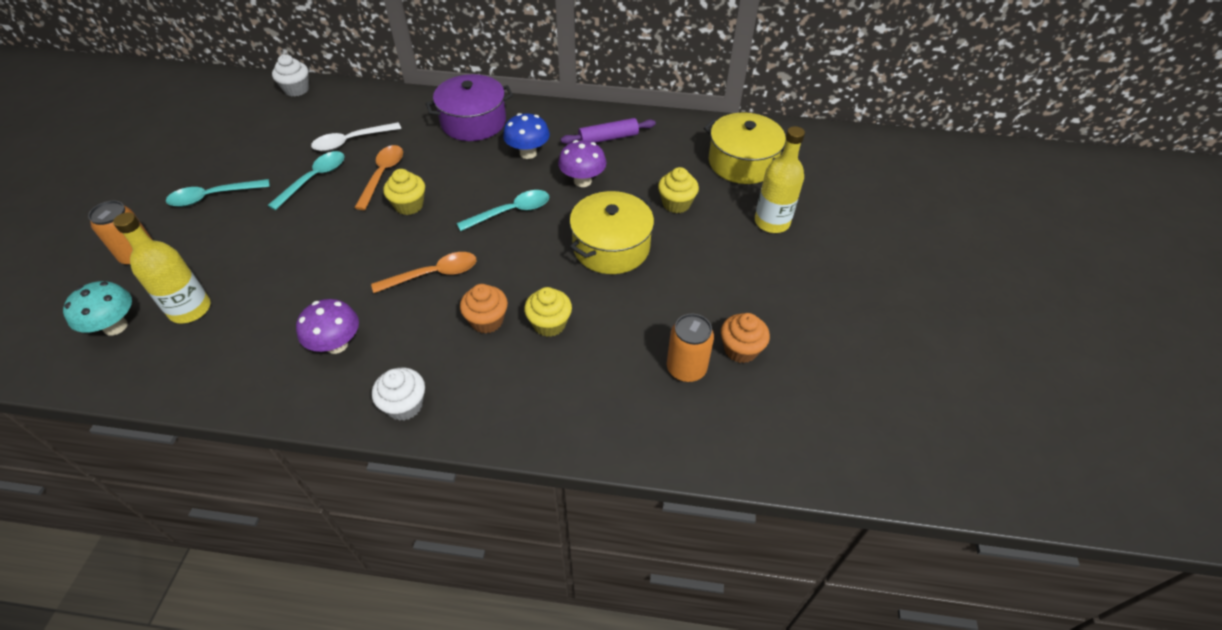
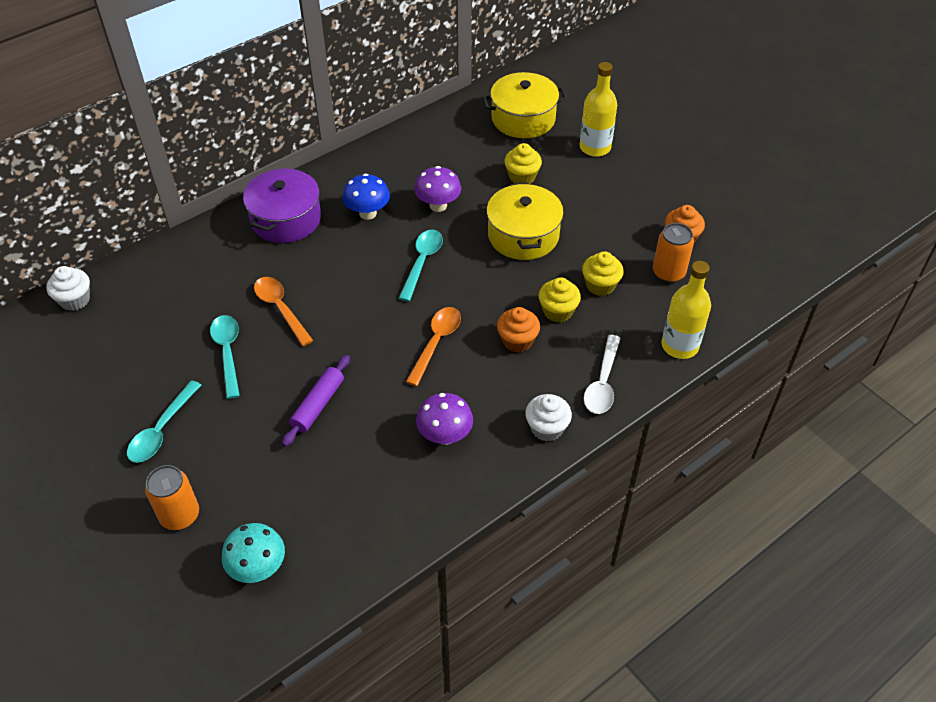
camera: 45 degrees left, 0 degrees up
(190, 309) = (297, 508): yellow bottle -> yellow bottle (679, 346)
(351, 141) = (207, 304): white spoon -> white spoon (602, 383)
(409, 205) = (339, 313): yellow cupcake -> yellow cupcake (600, 285)
(608, 138) = (409, 162): purple rolling pin -> purple rolling pin (318, 405)

